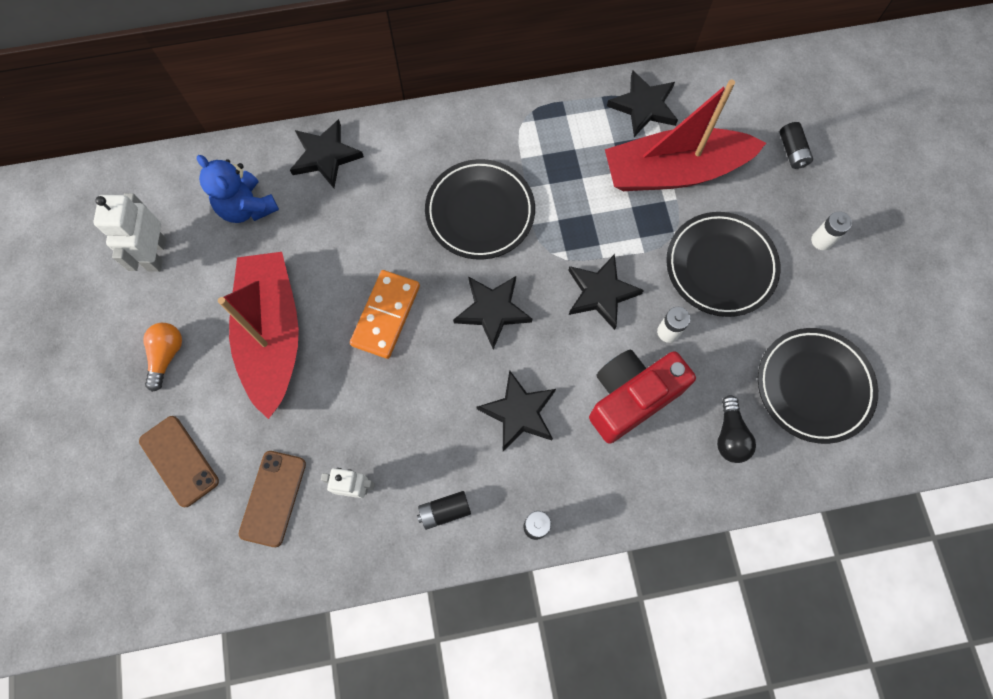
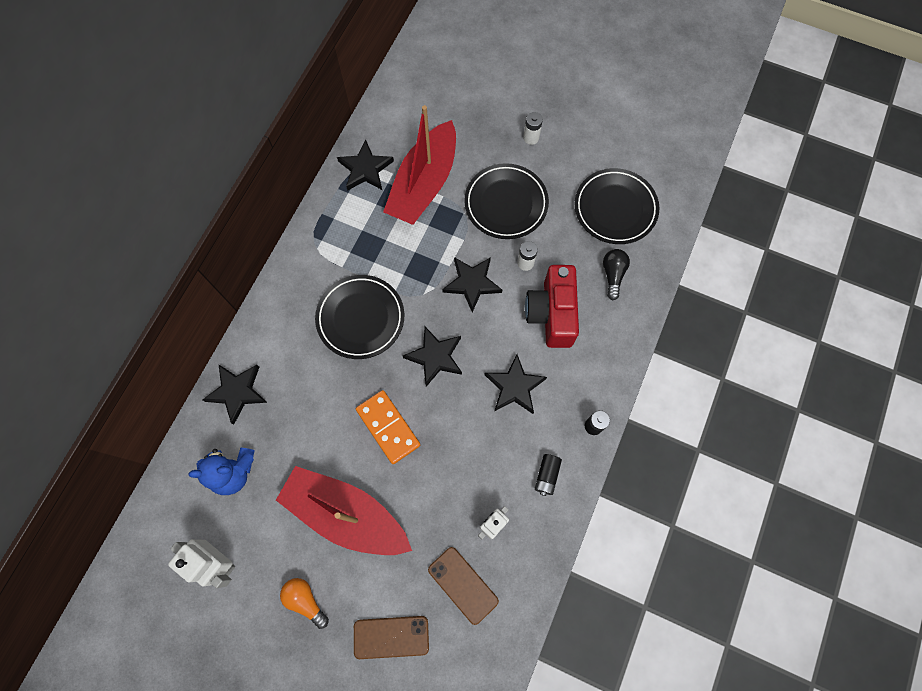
camera: 55 degrees left, 0 degrees up
(730, 436) = (613, 275): black light bulb -> black light bulb turned 120 degrees counterclockwise
(792, 151) = (463, 111): black battery -> none

